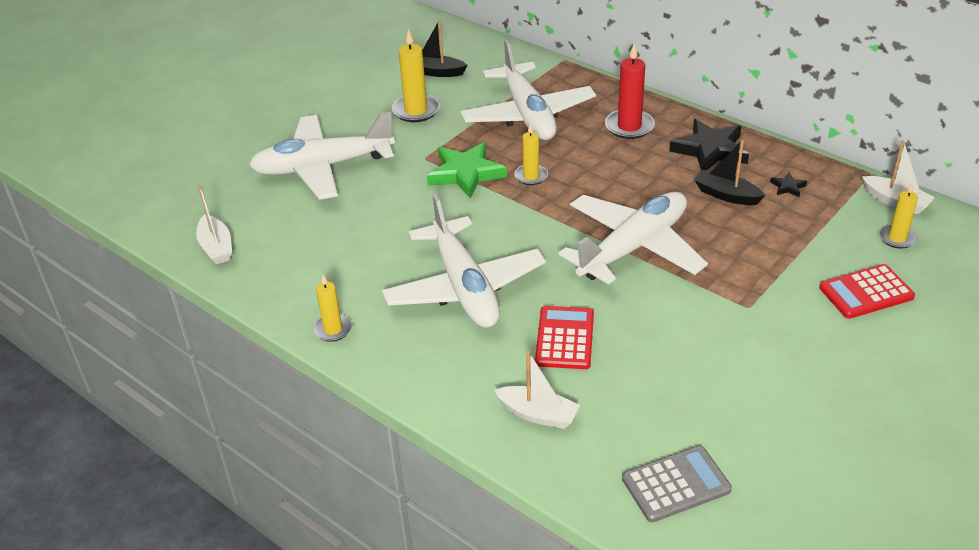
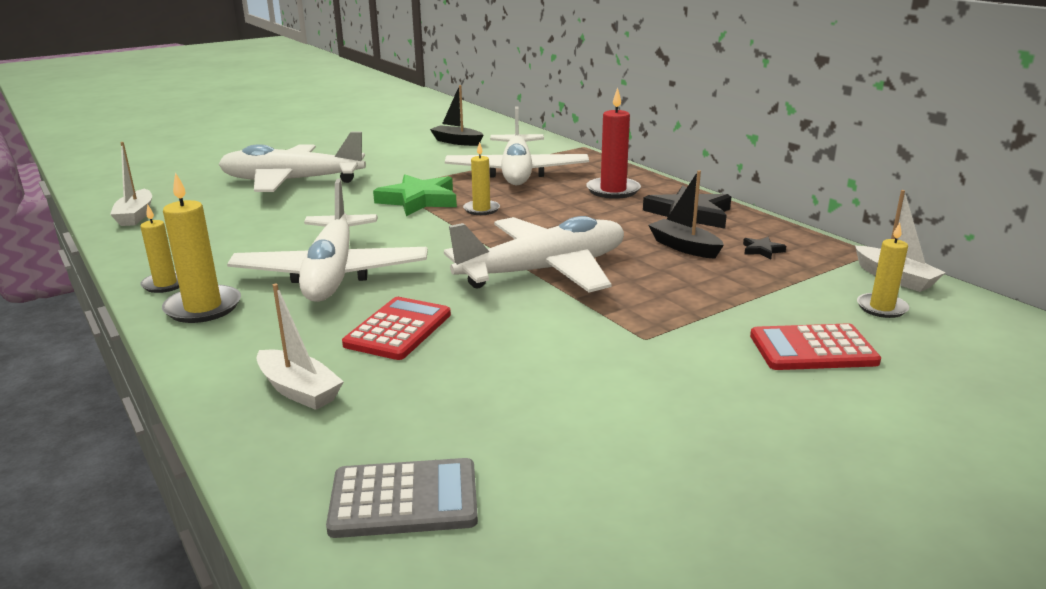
camera: 15 degrees right, 15 degrees down
(416, 110) = (414, 160): yellow candle -> yellow candle (203, 307)

